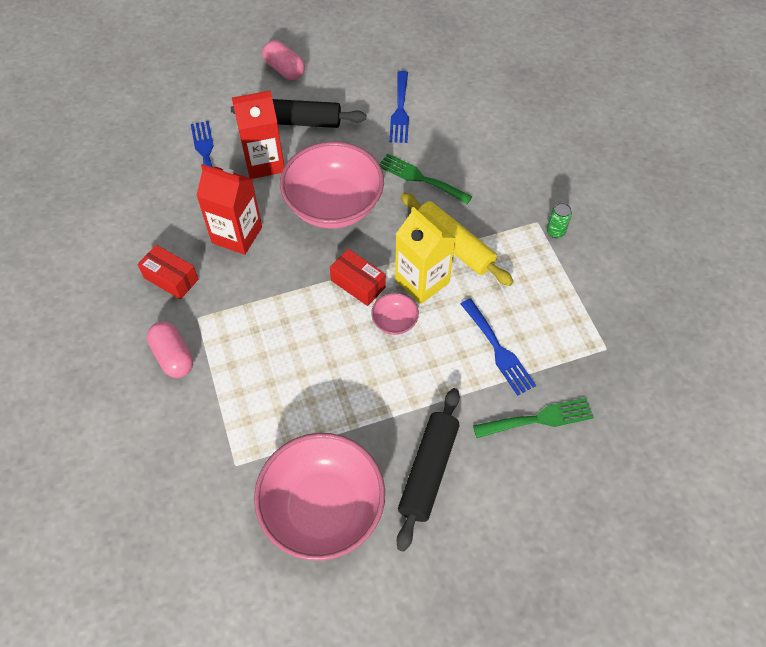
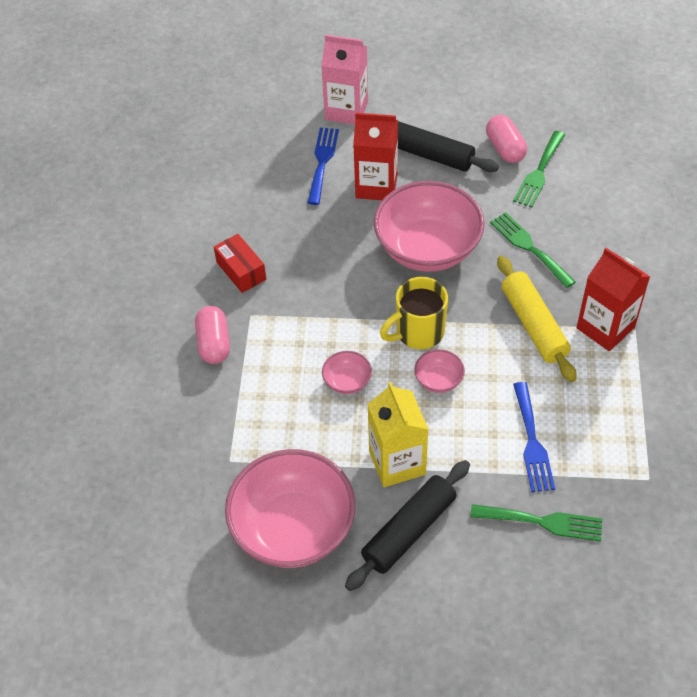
camera: 25 degrees right, 5 degrees down
(208, 102) = (346, 110): none -> pink carton
(237, 235) = (320, 248): red carton -> red carton (605, 327)
(284, 70) = (437, 98): pink capsule -> pink capsule (505, 149)
(314, 350) = (347, 381): none -> pink bowl
(358, 284) = (418, 332): red box -> yellow mug
(400, 111) = (539, 172): blue fork -> green fork
(422, 281) = (484, 350): yellow carton -> yellow carton (397, 462)
(555, 232) = (650, 345): green can -> none

